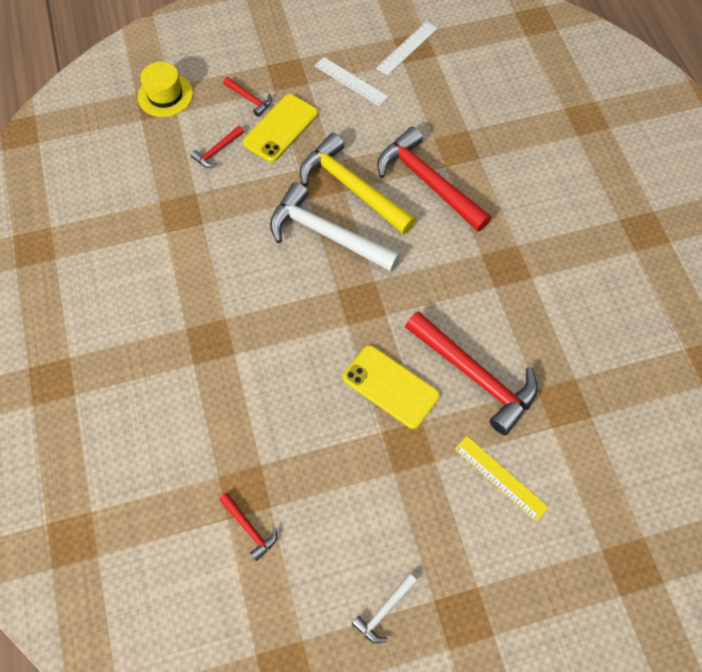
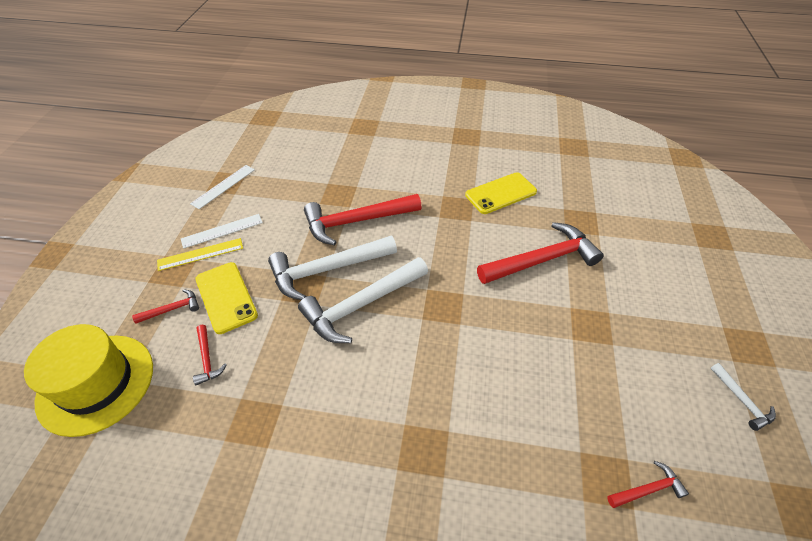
camera: 65 degrees left, 15 degrees down
(165, 95) = (96, 383): yellow hat -> yellow hat, size x1.64
(352, 188) = (328, 270): yellow hammer -> white hammer
(391, 386) = (532, 316): yellow phone -> yellow phone (500, 193)
(407, 48) = (223, 186): white ruler -> white ruler turned 60 degrees clockwise
(500, 477) = (632, 278): yellow ruler -> yellow ruler (200, 254)

